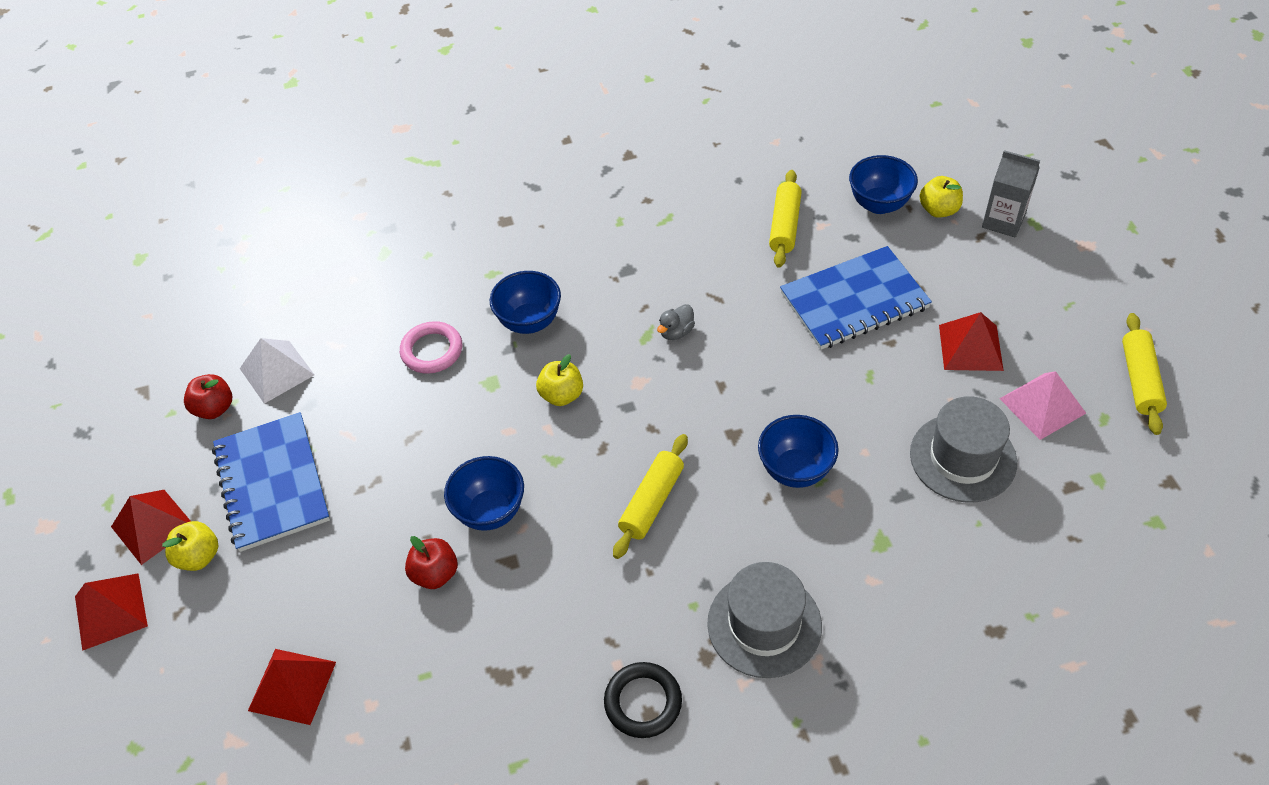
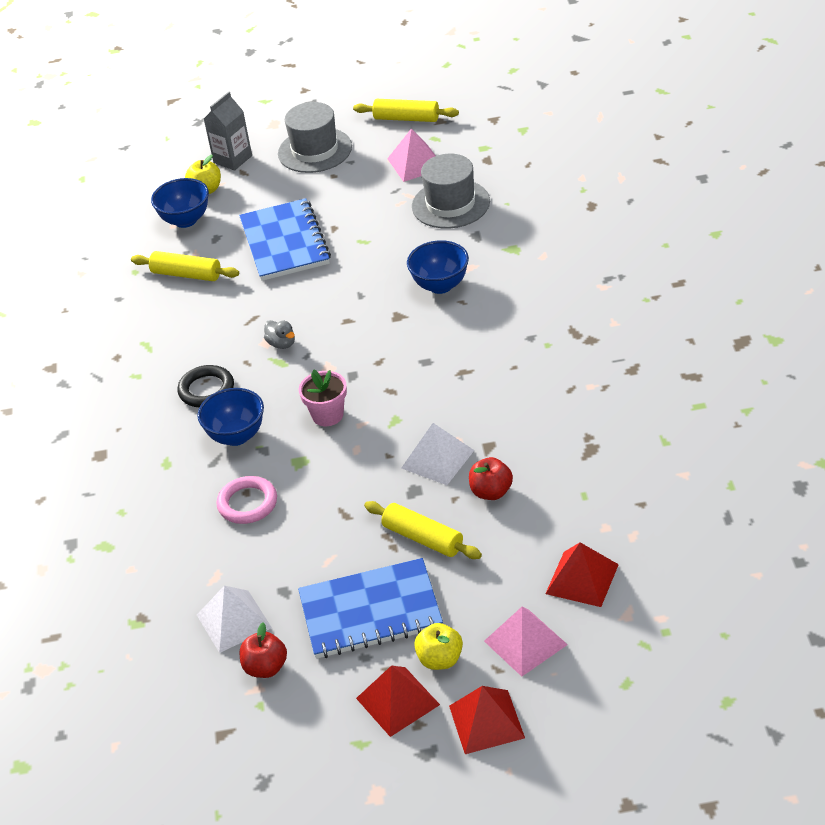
camera: 80 degrees left, 10 degrees down
(208, 636) = (525, 643): none -> pink pyramid
(490, 511) = (437, 459): blue bowl -> white pyramid
(562, 395) = (327, 415): yellow apple -> pink flower pot
(643, 702) = (622, 373): black ring -> black ring (206, 390)
(652, 502) = (450, 363): yellow rolling pin -> yellow rolling pin (423, 538)
(764, 624) = (569, 309): grey hat -> grey hat (315, 150)
(970, 347) = (352, 189): red pyramid -> none

